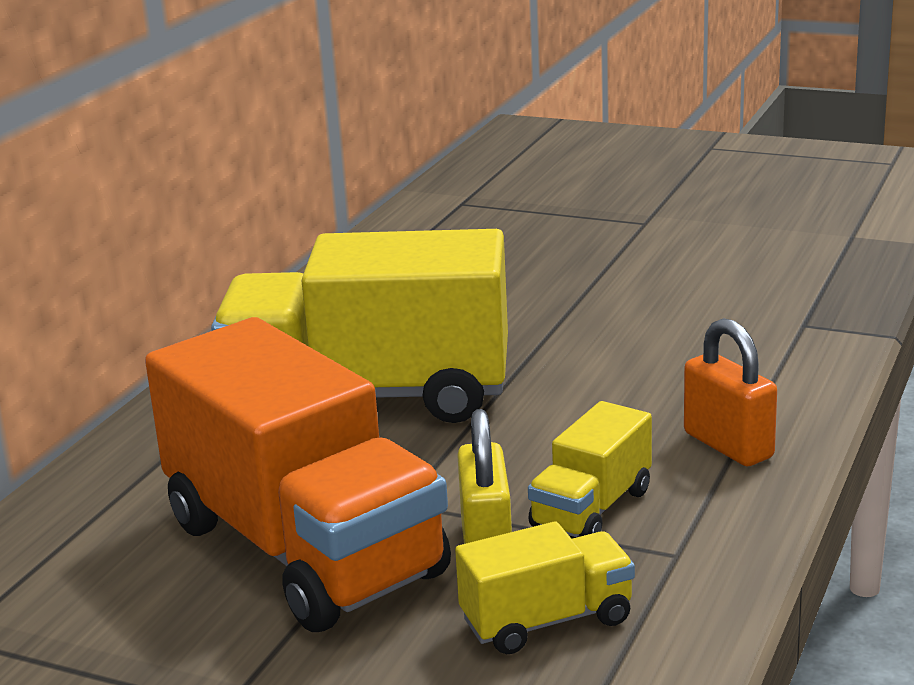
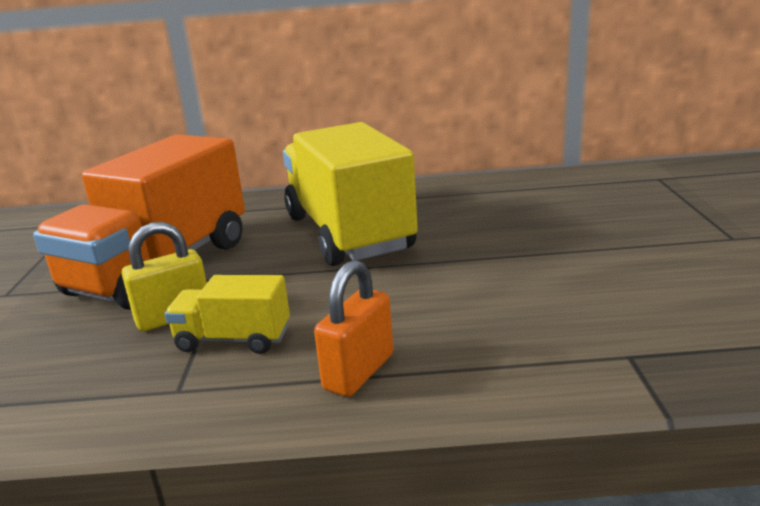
camera: 65 degrees right, 0 degrees up
(547, 621) = (84, 361): yellow truck -> none

